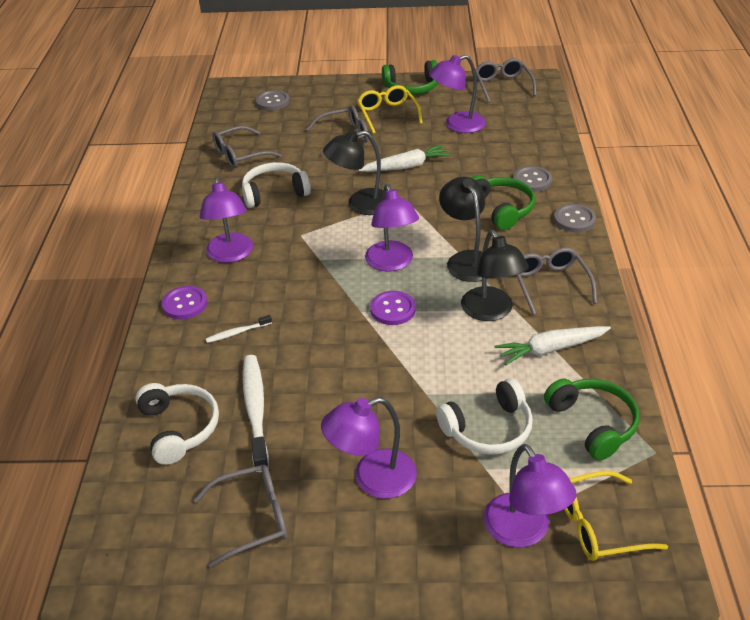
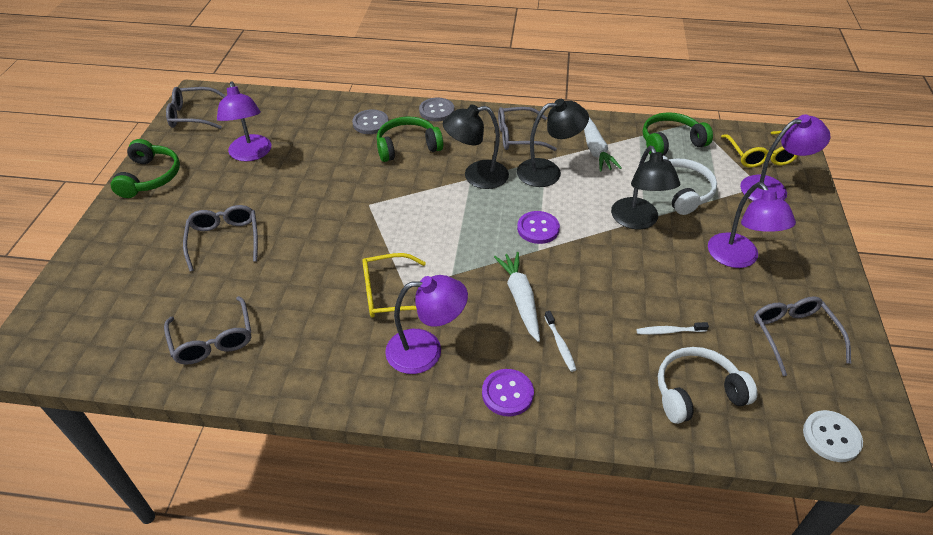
camera: 85 degrees left, 5 degrees up
(118, 532) = (831, 437): none -> white button
(255, 410) = (669, 331): white toothbrush -> white toothbrush, size x0.49
(272, 102) = (95, 303): grey button -> none
(274, 193) = (315, 307): white headphones -> none
(360, 204) = (366, 237): black lamp -> black lamp (637, 221)
(387, 114) = (197, 201): yellow glasses -> yellow glasses (389, 294)
(392, 263) = (471, 223): purple lamp -> none
(406, 166) = (311, 198): white carrot -> white carrot (520, 299)

